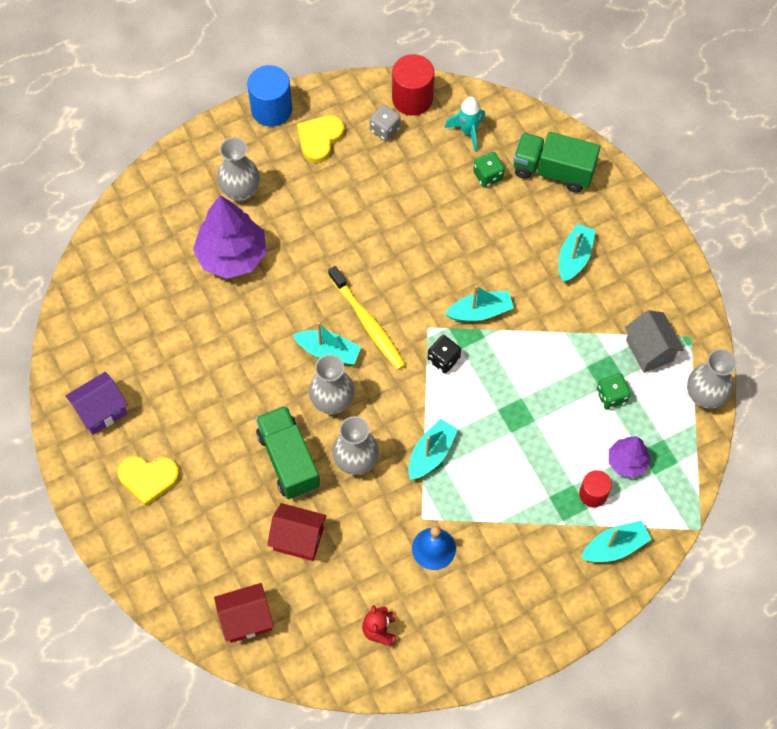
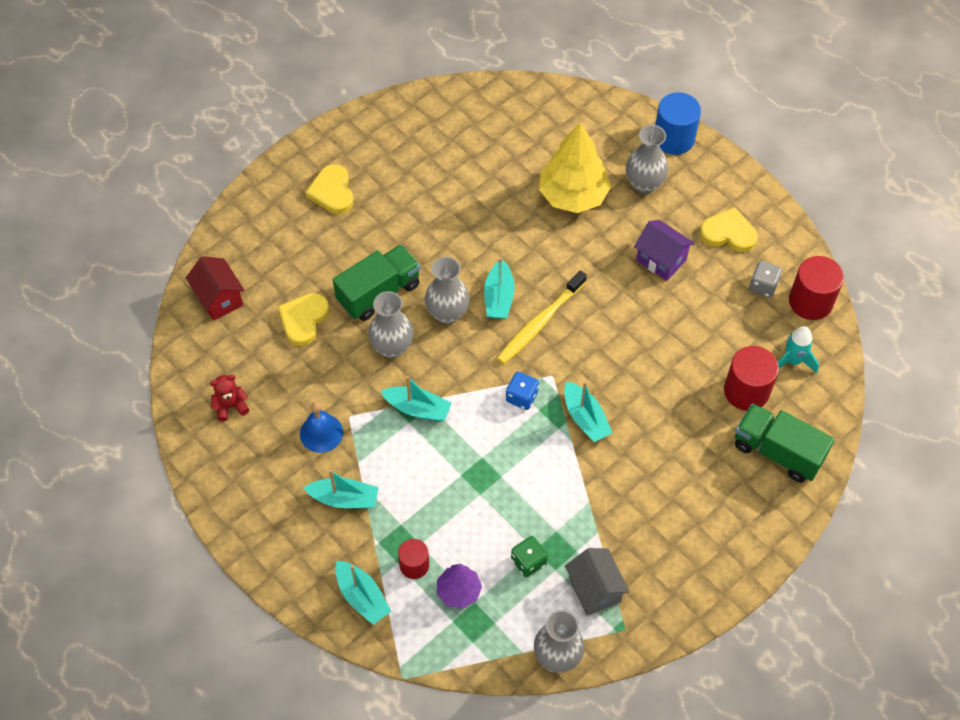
camera: 75 degrees right, 5 degrees down
(101, 411) = (386, 140): purple house -> purple house (661, 260)
(232, 256) = (573, 195): purple tree -> yellow tree
(271, 109) = (745, 185): blue cylinder -> blue cylinder (674, 138)
(298, 539) = (303, 320): red house -> yellow heart
(443, 359) = (522, 397): black dice -> blue dice
(488, 176) = (746, 391): green dice -> red cylinder
(553, 171) = (777, 451): green truck -> green truck turned 60 degrees counterclockwise
(574, 258) = (679, 493): turquoise boat -> turquoise boat (344, 499)
(649, 350) = (594, 589): grey house -> grey house turned 75 degrees counterclockwise

